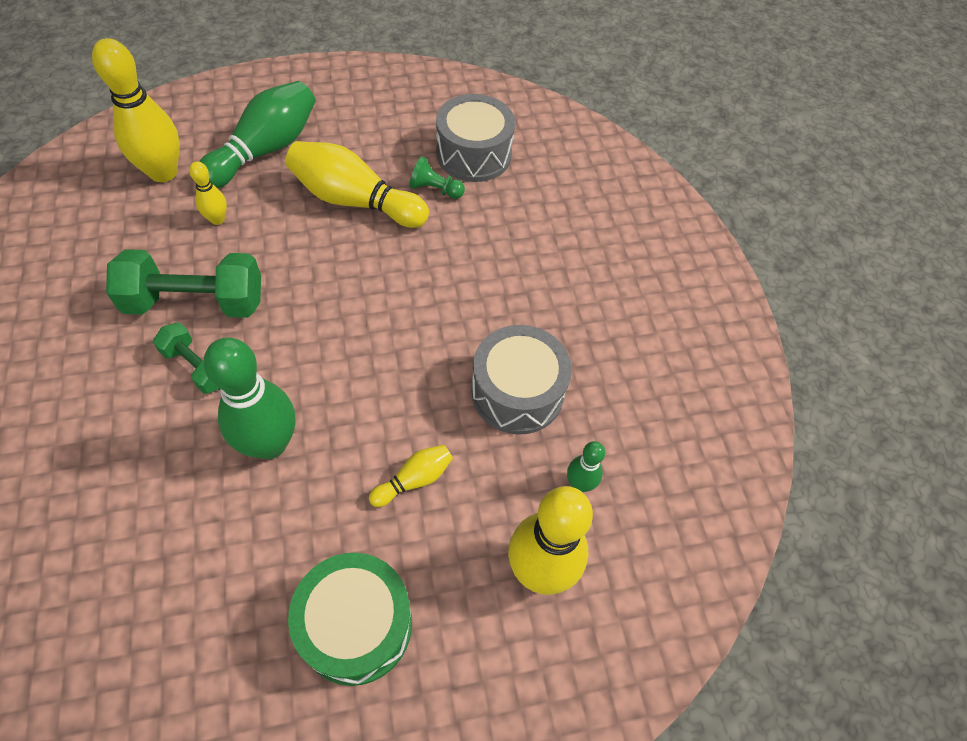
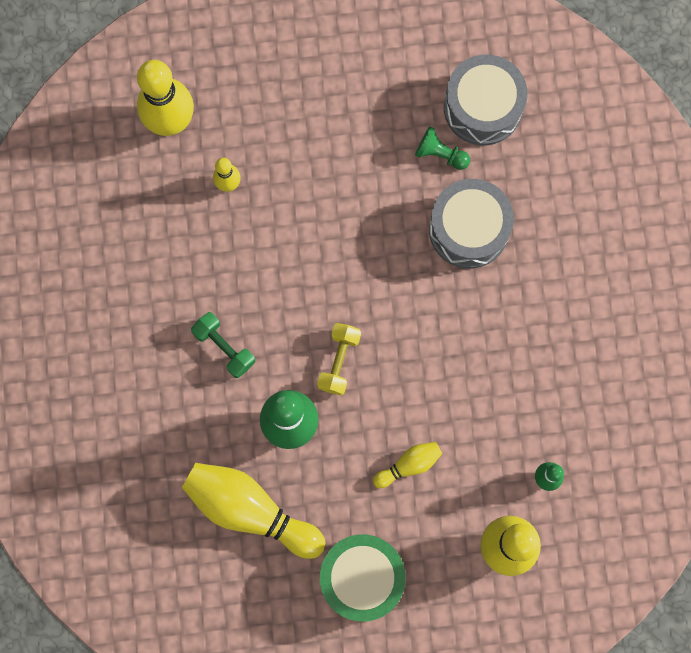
camera: 10 degrees right, 20 degrees up
(196, 302) = (217, 279): green dumbbell -> none
(265, 150) = (269, 94): green bowling pin -> none
(330, 374) = (339, 361): none -> yellow dumbbell
(355, 201) = (360, 166): yellow bowling pin -> yellow bowling pin (250, 510)
(517, 392) = (502, 389): grey drum -> grey drum (468, 229)

